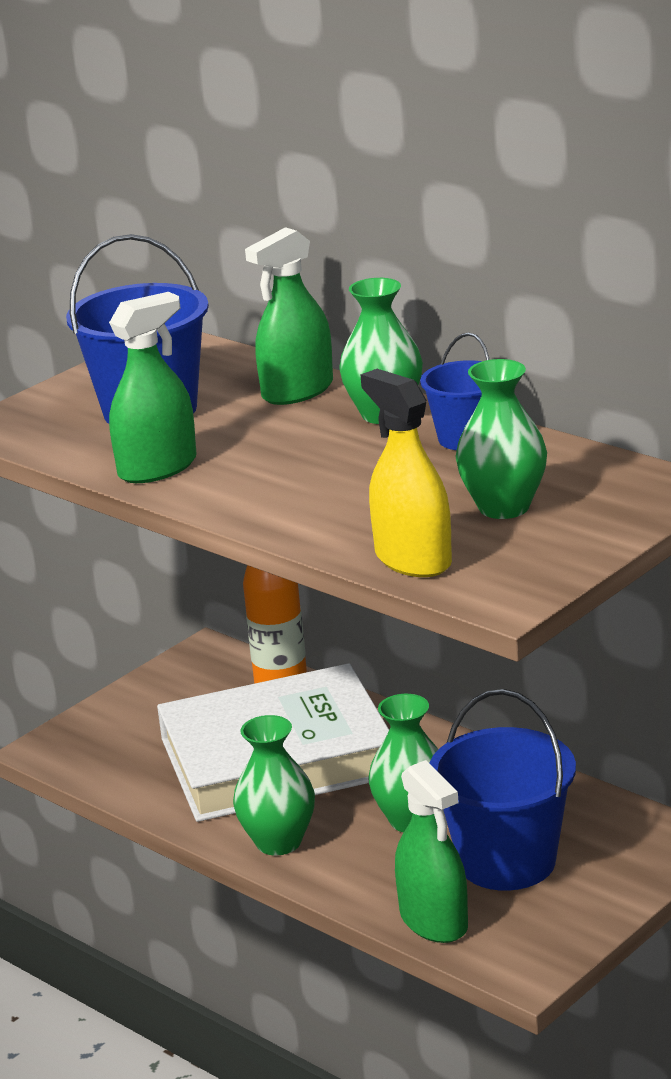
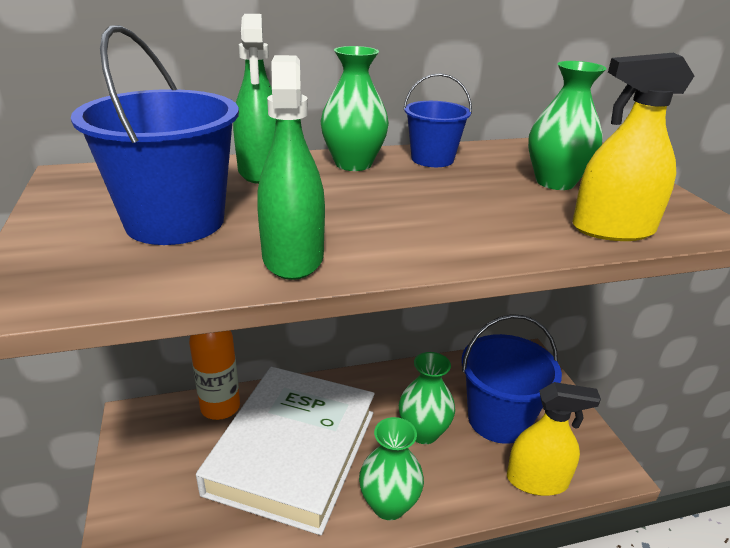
camera: 60 degrees left, 5 degrees up
(434, 921) = (537, 480): green spray bottle -> yellow spray bottle

